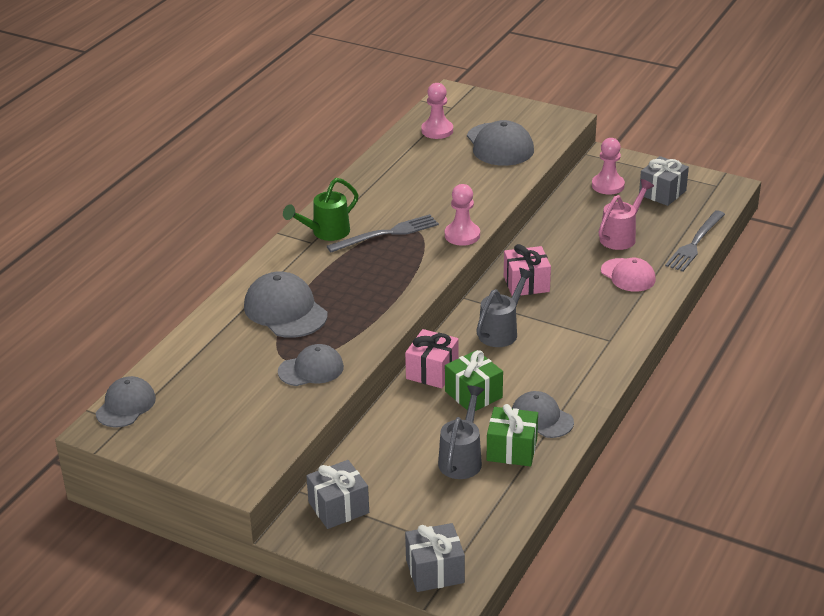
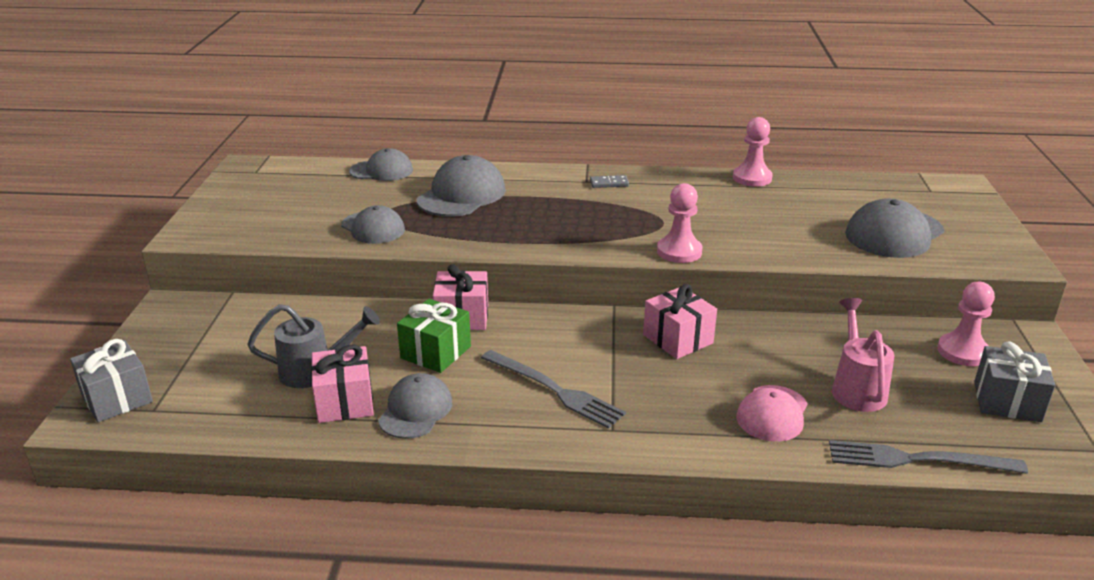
camera: 65 degrees right, 5 degrees down
(126, 405) = (280, 166): grey cap -> grey cap (381, 171)
(326, 233) = (609, 183): green watering can -> grey domino
(338, 507) = (211, 317): grey gift -> none
(387, 234) = (638, 211): grey fork -> grey fork (554, 390)
(437, 130) = (870, 193): pink pawn -> pink pawn (752, 178)
(501, 331) = (568, 343): grey watering can -> none
(512, 450) = (344, 402): green gift -> pink gift
(621, 236) = (856, 388): pink watering can -> pink watering can turned 105 degrees counterclockwise

